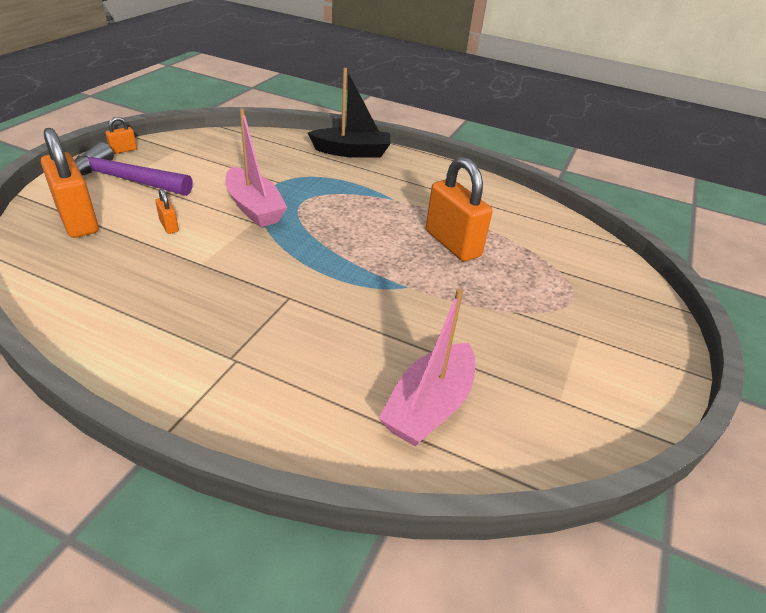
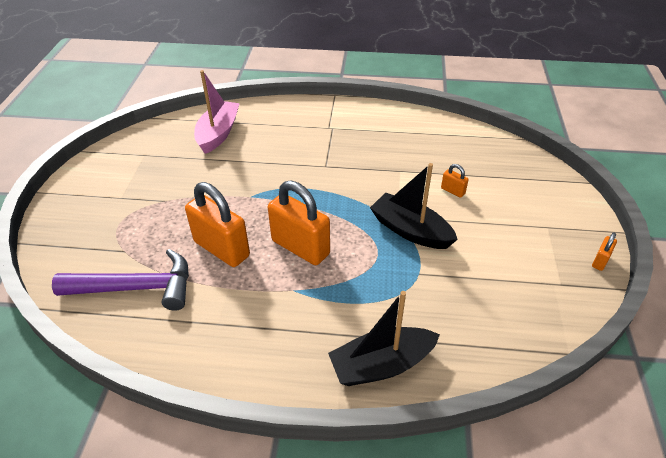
camera: 165 degrees right, 5 degrees up
(78, 220) = (516, 175): orange padlock -> orange padlock (300, 247)
(124, 180) = (543, 223): purple hammer -> purple hammer (137, 287)
(254, 208) = (410, 230): pink boat -> black boat

